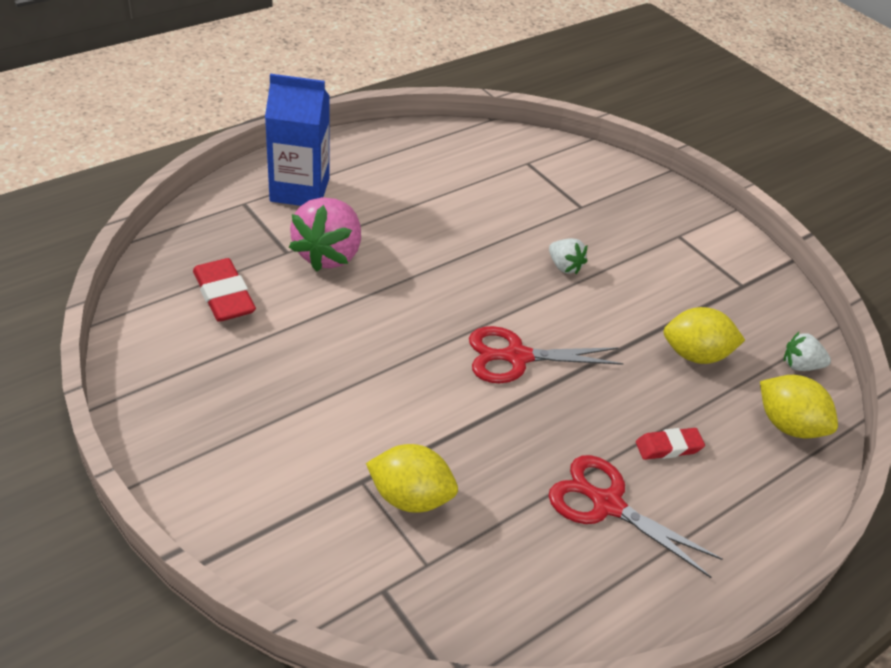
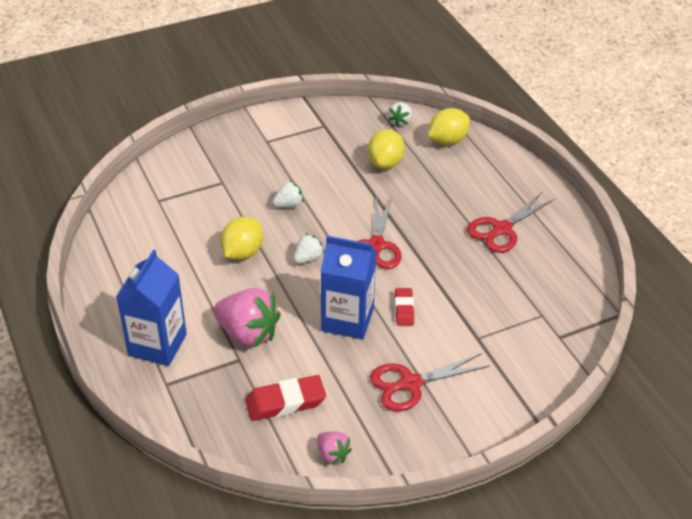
camera: 75 degrees left, 0 degrees up
(144, 343) = (332, 454): none -> pink strawberry
(264, 409) = (410, 384): none -> red scissors
(369, 339) = (347, 320): none -> blue carton
(410, 497) = (492, 316): yellow lemon -> yellow lemon (242, 252)
(471, 293) = (308, 258): none -> white strawberry
(668, 447) = (460, 194): red eraser -> red eraser (404, 309)

